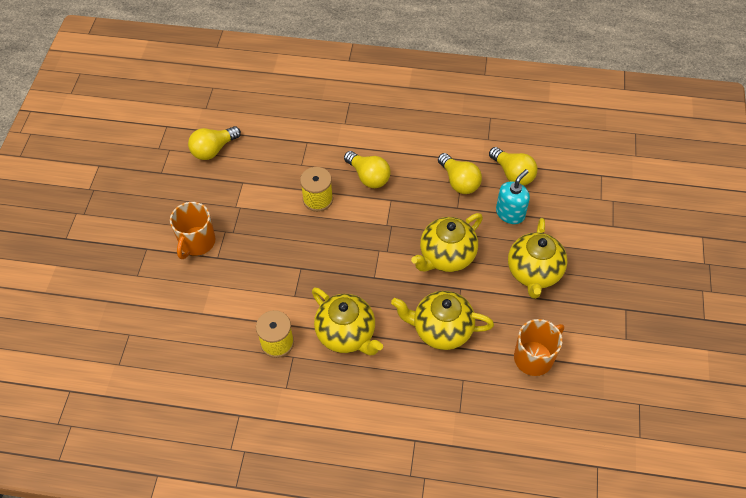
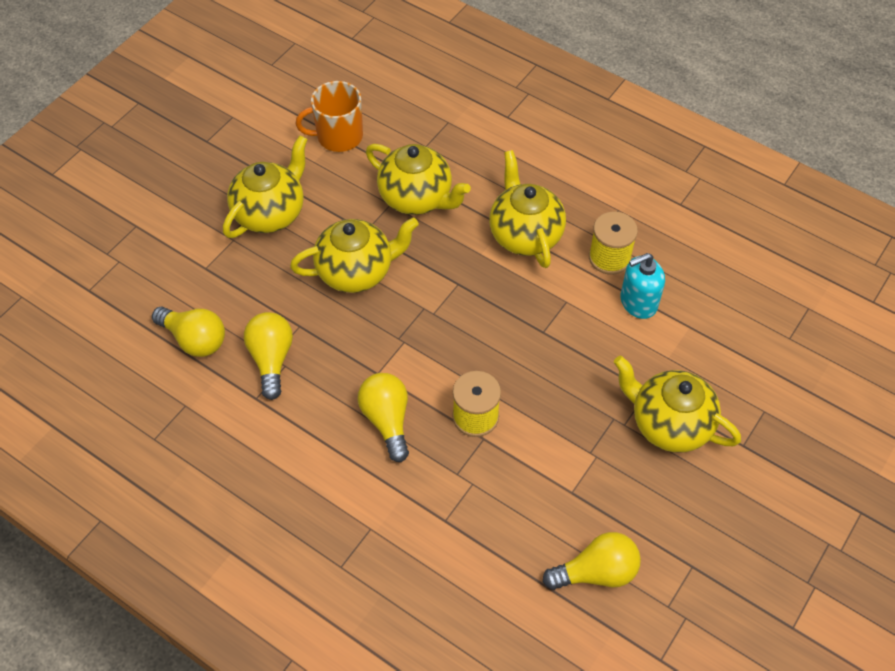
camera: 155 degrees left, 0 degrees up
(197, 242) = (669, 424): orange mug -> yellow teapot
(510, 213) = (241, 290): turquoise soap dispenser -> turquoise soap dispenser (638, 302)
(513, 174) = (194, 339): yellow light bulb -> yellow light bulb turned 135 degrees clockwise

